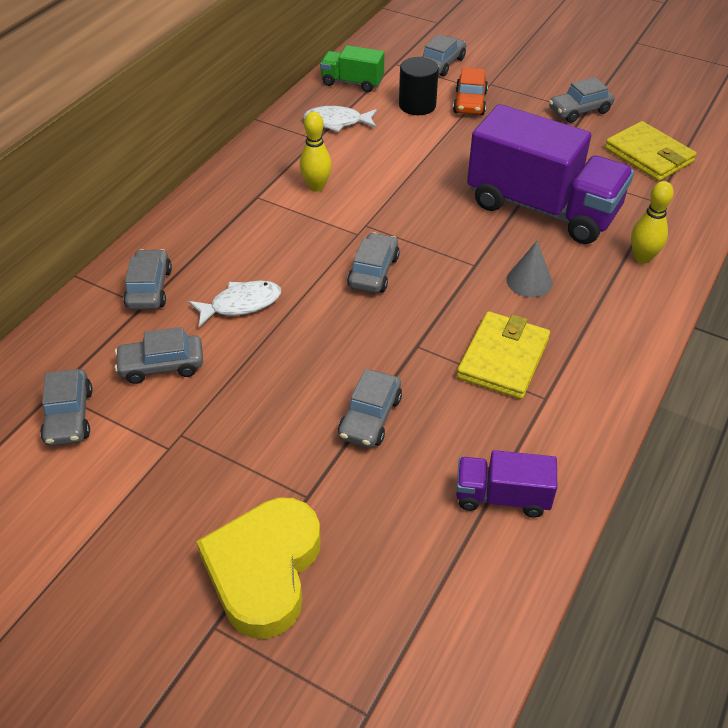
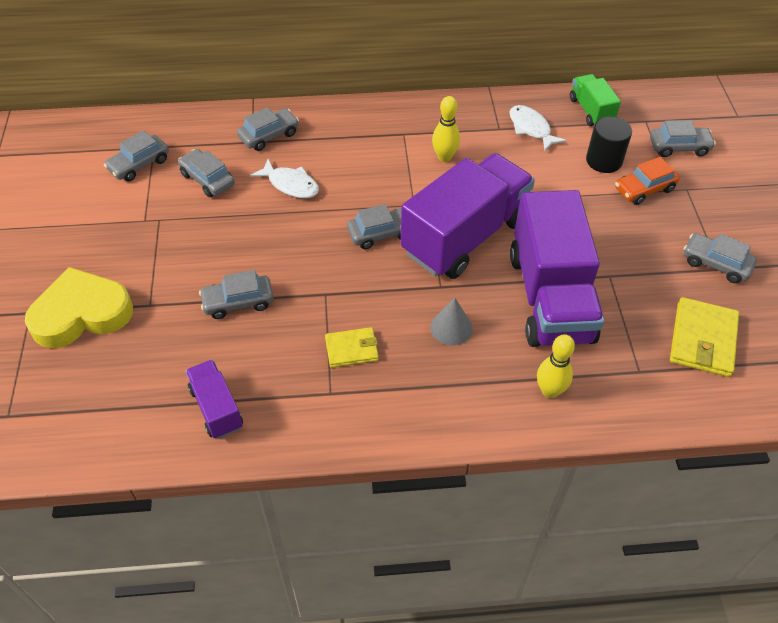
camera: 55 degrees right, 5 degrees up
(428, 222) = (465, 236): none -> purple truck
(503, 358) = (352, 349): yellow wallet -> yellow wallet, size x0.62

